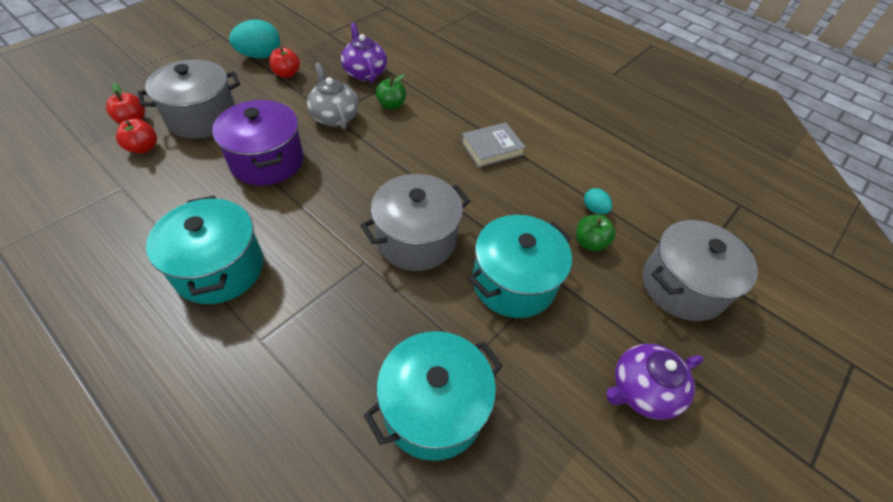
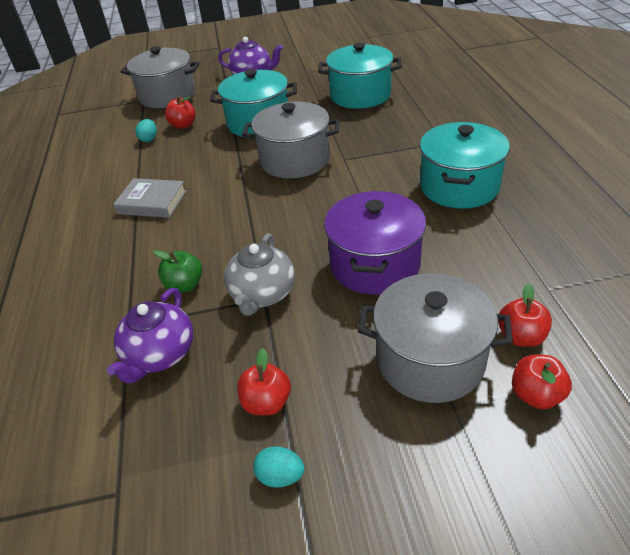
camera: 135 degrees left, 10 degrees down
(260, 56) = (280, 476): turquoise egg -> turquoise egg, size x0.52
(590, 243) = (183, 125): green apple -> red apple

